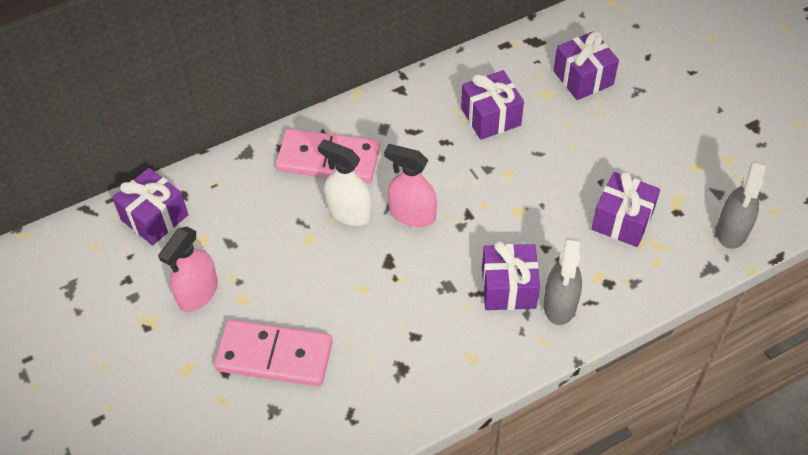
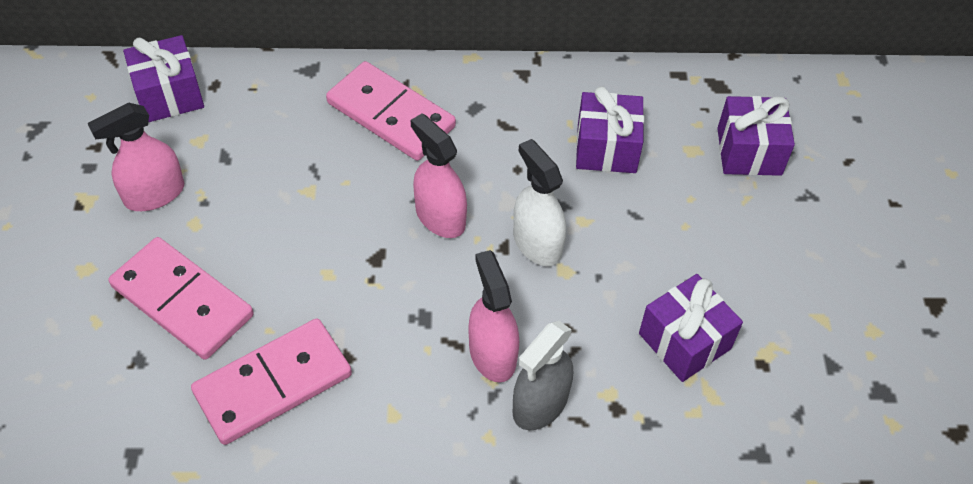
camera: 25 degrees right, 0 degrees up
(349, 212) = (373, 182): white spray bottle -> white spray bottle (537, 243)
(378, 378) = (273, 383): none -> pink domino
(508, 288) = (492, 354): purple gift -> pink spray bottle
(732, 230) = (820, 420): grey spray bottle -> none

